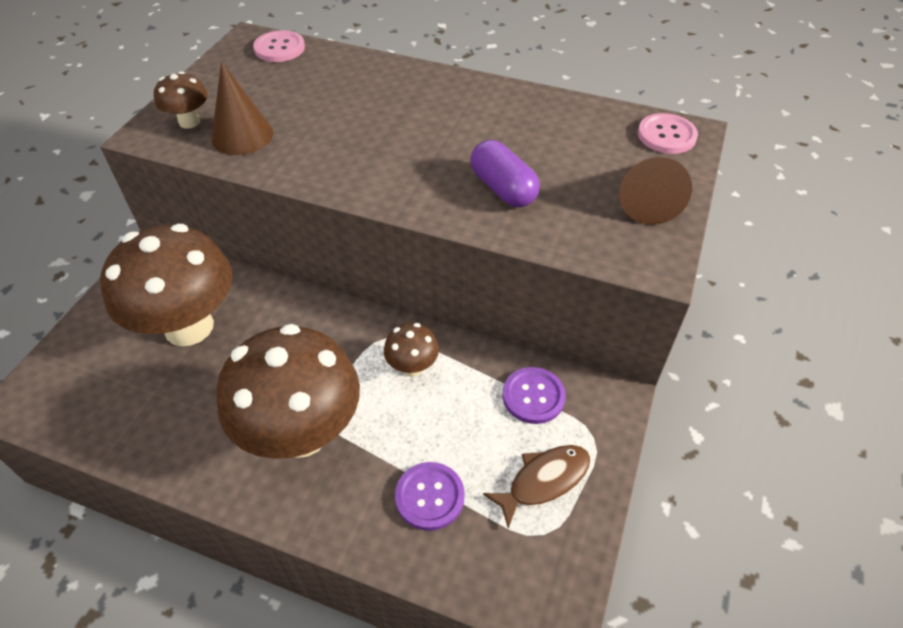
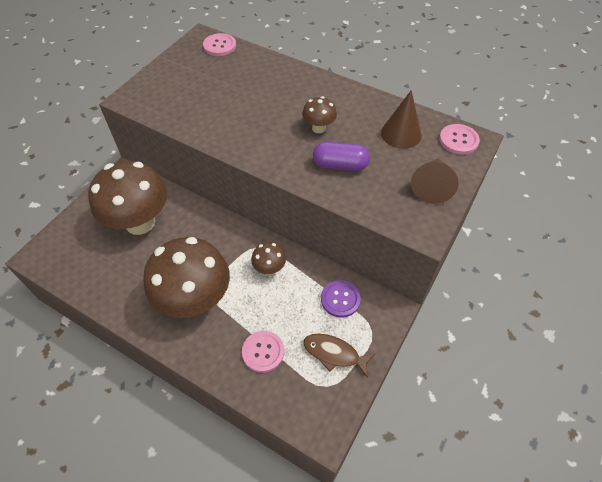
camera: 10 degrees right, 5 degrees up
(189, 122) = (154, 93): brown mushroom -> brown mushroom (319, 128)
(242, 136) = (185, 107): brown cone -> brown cone (401, 134)
(429, 497) = (263, 352): purple button -> pink button
(503, 188) = (340, 165): purple capsule -> purple capsule turned 60 degrees counterclockwise
(544, 481) = (334, 354): brown fish -> brown fish turned 135 degrees counterclockwise

